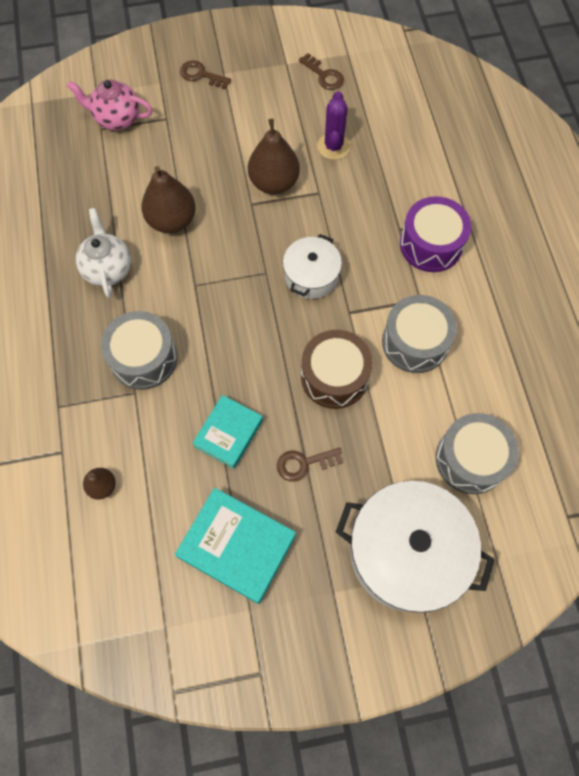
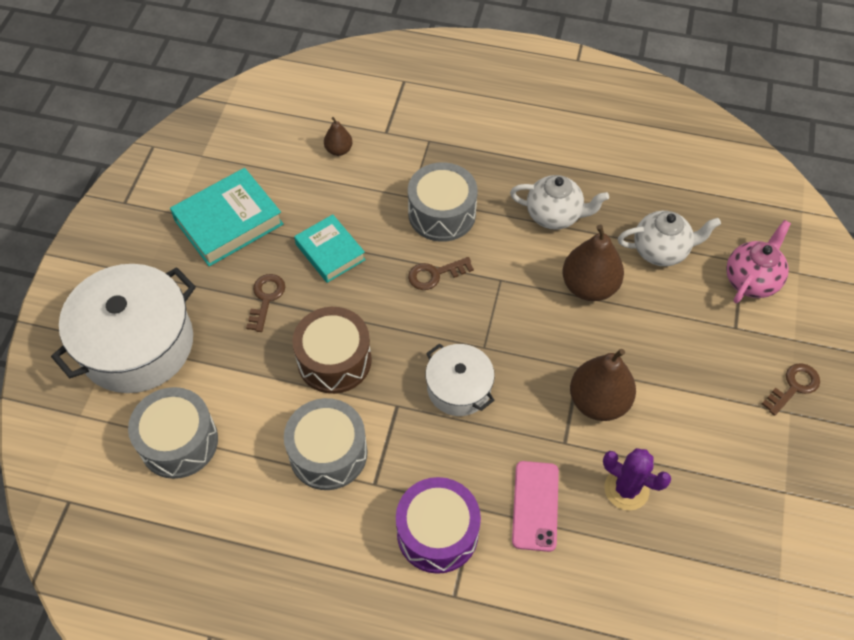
camera: 115 degrees right, 10 degrees down
(113, 183) = (661, 251): none -> white teapot
(324, 75) = (749, 530): brown key -> brown key (435, 274)
(376, 194) = (535, 506): none -> pink phone

